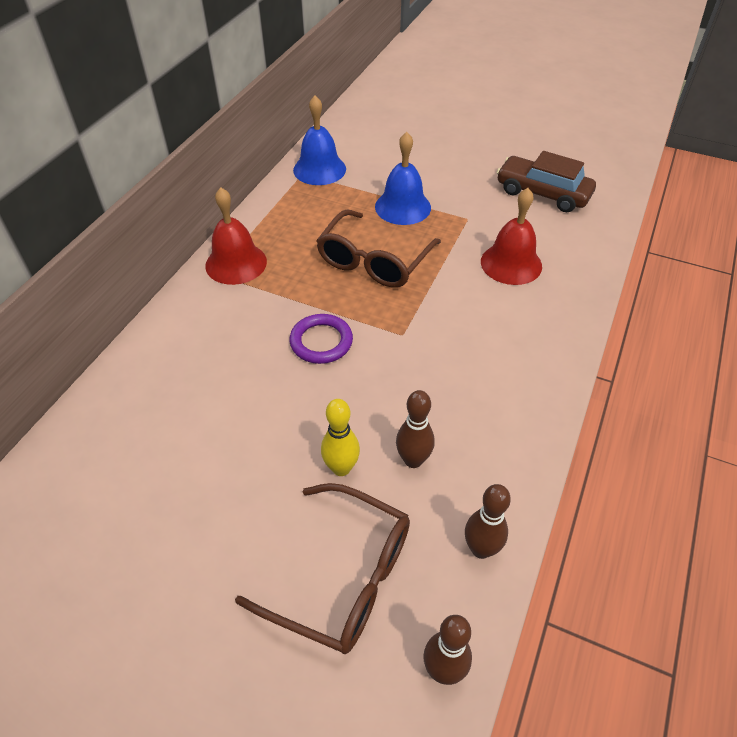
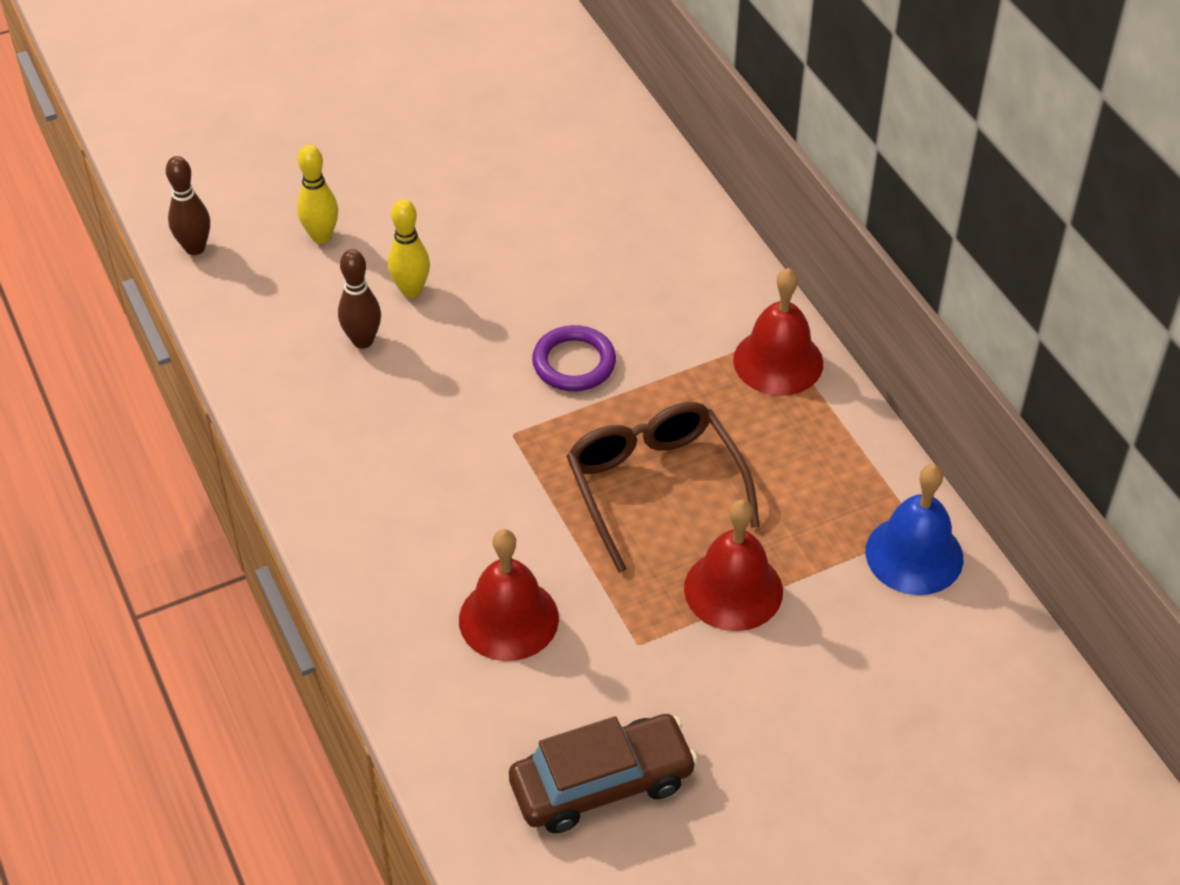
camera: 130 degrees right, 0 degrees up
(341, 576) = (321, 236): brown glasses -> yellow bowling pin
(403, 207) = (733, 589): blue bell -> red bell
(481, 549) = (240, 327): brown bowling pin -> none

